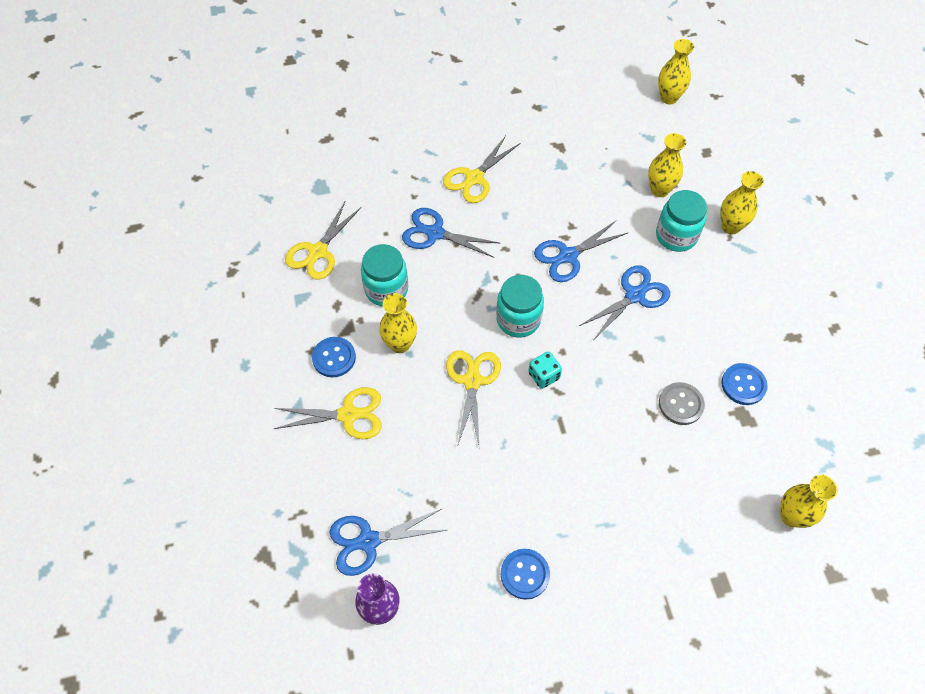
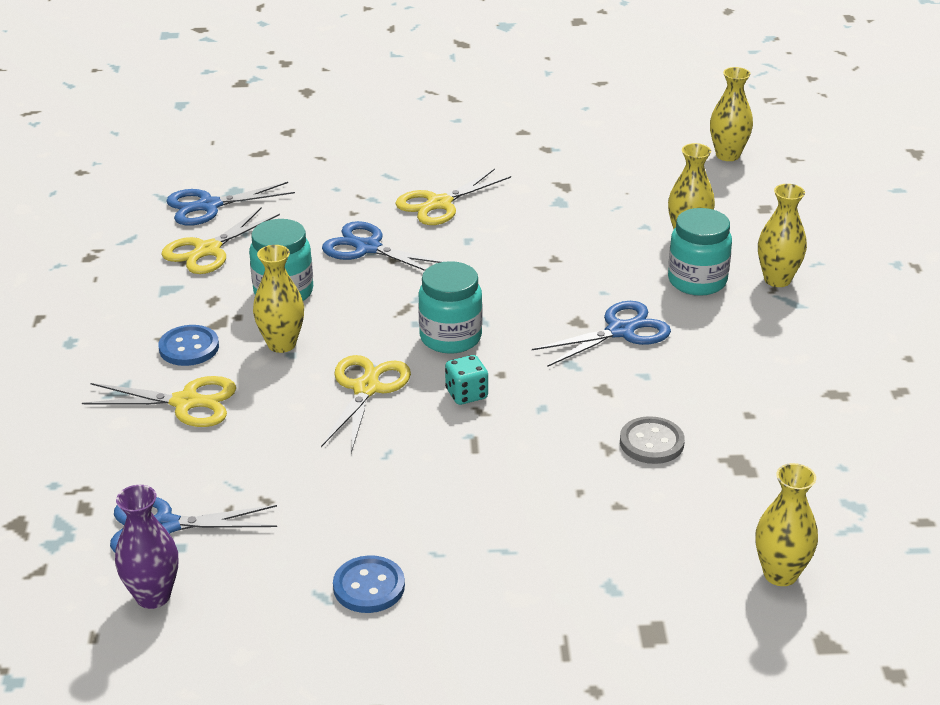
camera: 10 degrees right, 25 degrees down
(568, 256) = (540, 285): blue scissors -> blue scissors (208, 206)
(743, 385) = (749, 433): blue button -> none

